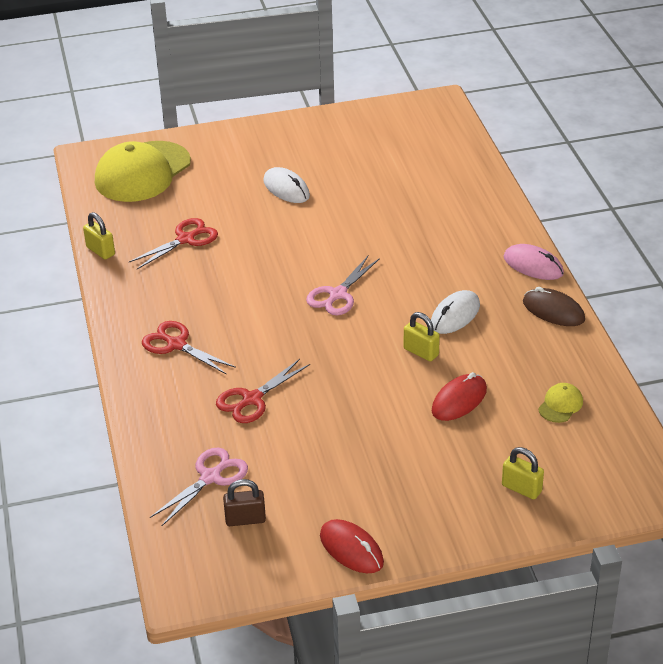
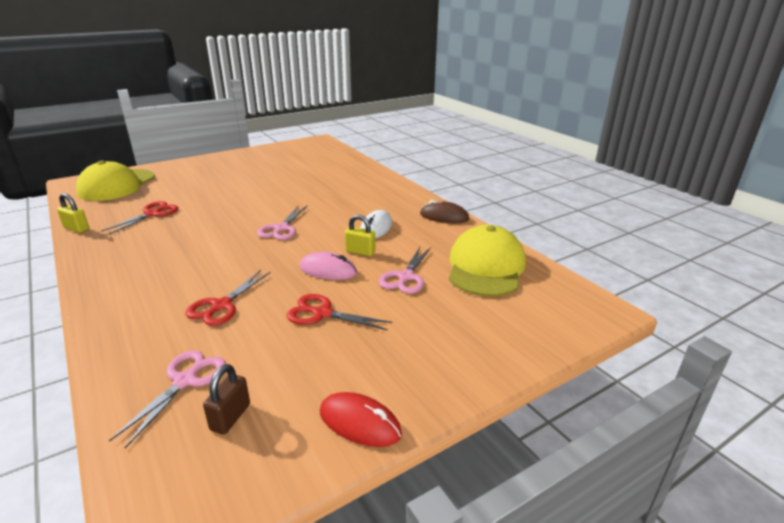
camera: 20 degrees left, 10 degrees down
(176, 345) = (144, 277): red scissors -> red scissors (322, 314)
(245, 519) = (230, 417): brown padlock -> brown padlock turned 45 degrees counterclockwise
(286, 189) = (228, 182): white mouse -> none
(459, 400) = (406, 277): red mouse -> pink scissors
(521, 488) = (494, 330): yellow padlock -> none
(533, 266) = (416, 197): pink mouse -> pink mouse (328, 270)
(560, 405) = (485, 267): yellow cap -> yellow cap, size x2.44

